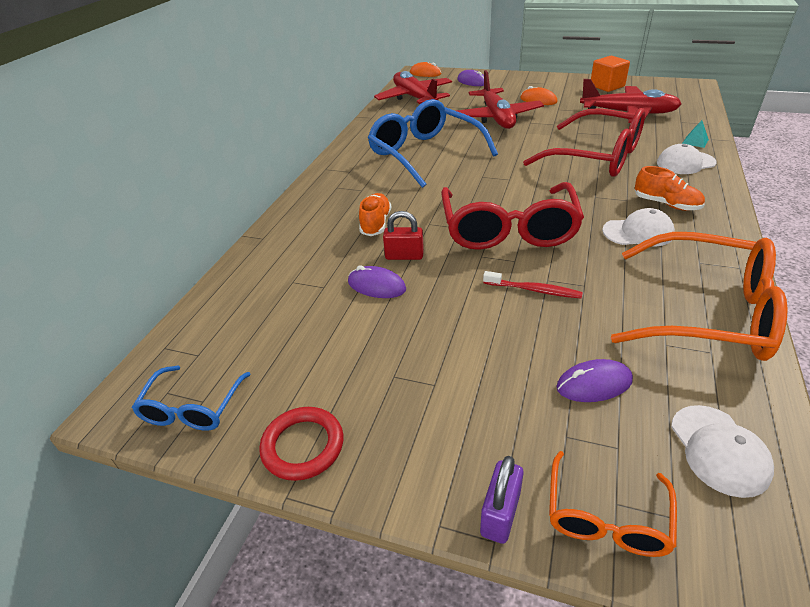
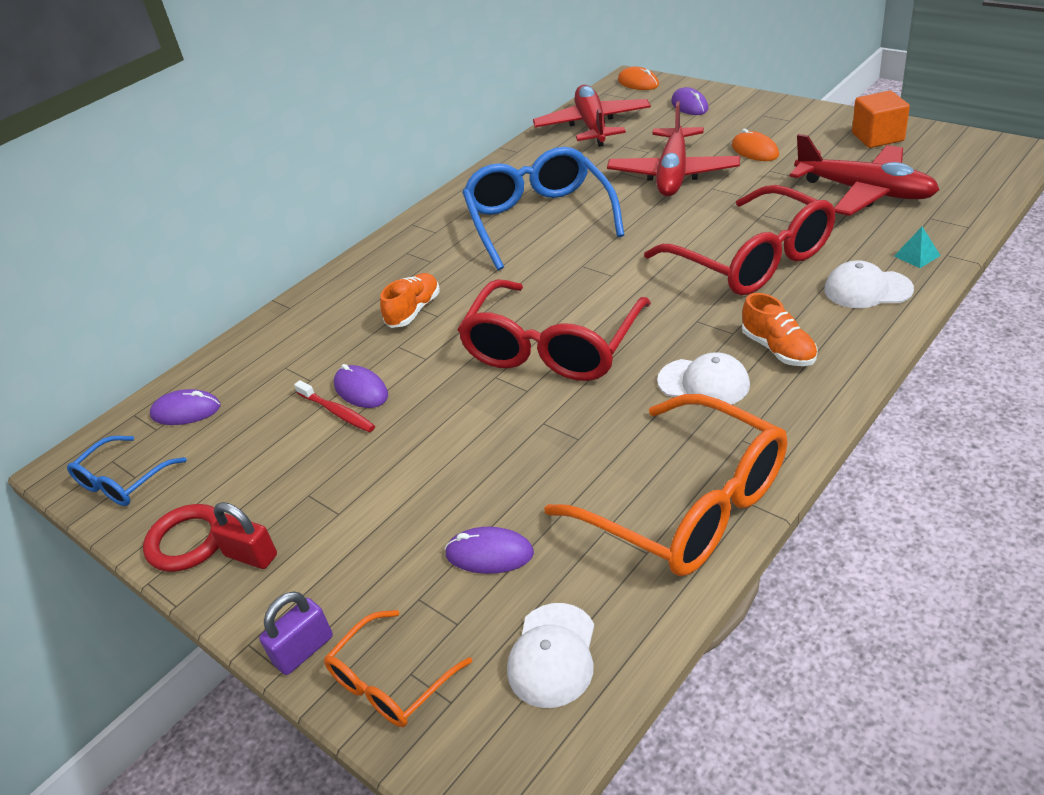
camera: 25 degrees right, 0 degrees up
(219, 333) = (186, 411): none -> purple mouse
(404, 256) = (414, 359): red padlock -> red padlock (251, 555)
(534, 290) = (517, 432): red toothbrush -> red toothbrush (337, 412)

